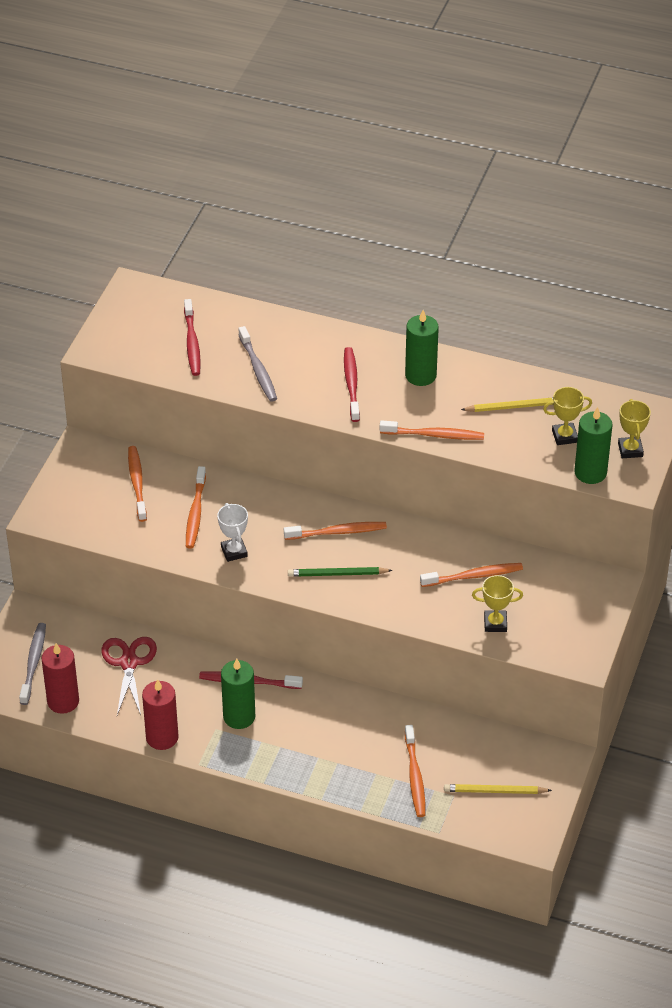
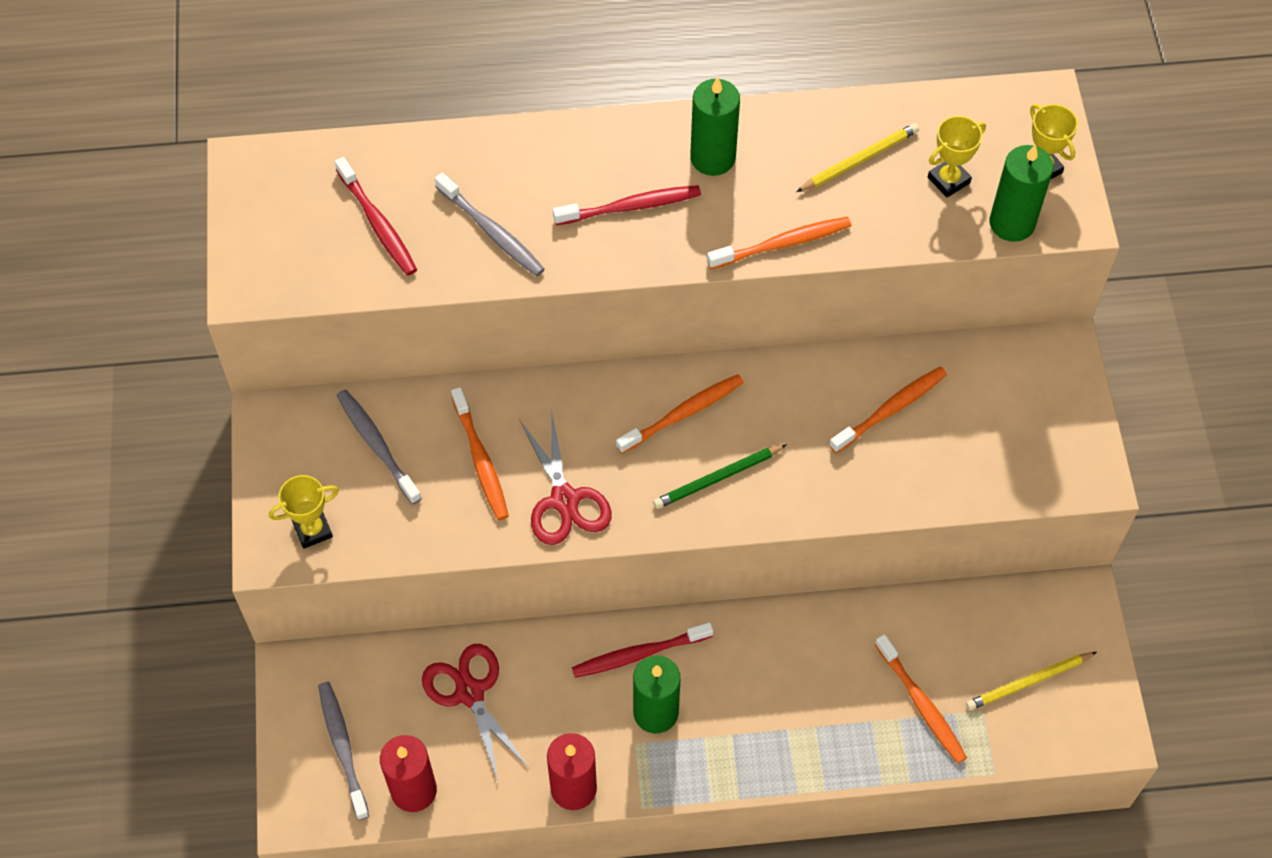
camera: 25 degrees left, 15 degrees up
(137, 483) = (377, 445): orange toothbrush -> grey toothbrush
(234, 552) = (564, 500): white trophy -> red scissors
(351, 384) = (630, 207): red toothbrush -> red toothbrush turned 105 degrees clockwise
(495, 623) = (956, 469): yellow trophy -> yellow trophy (312, 530)

